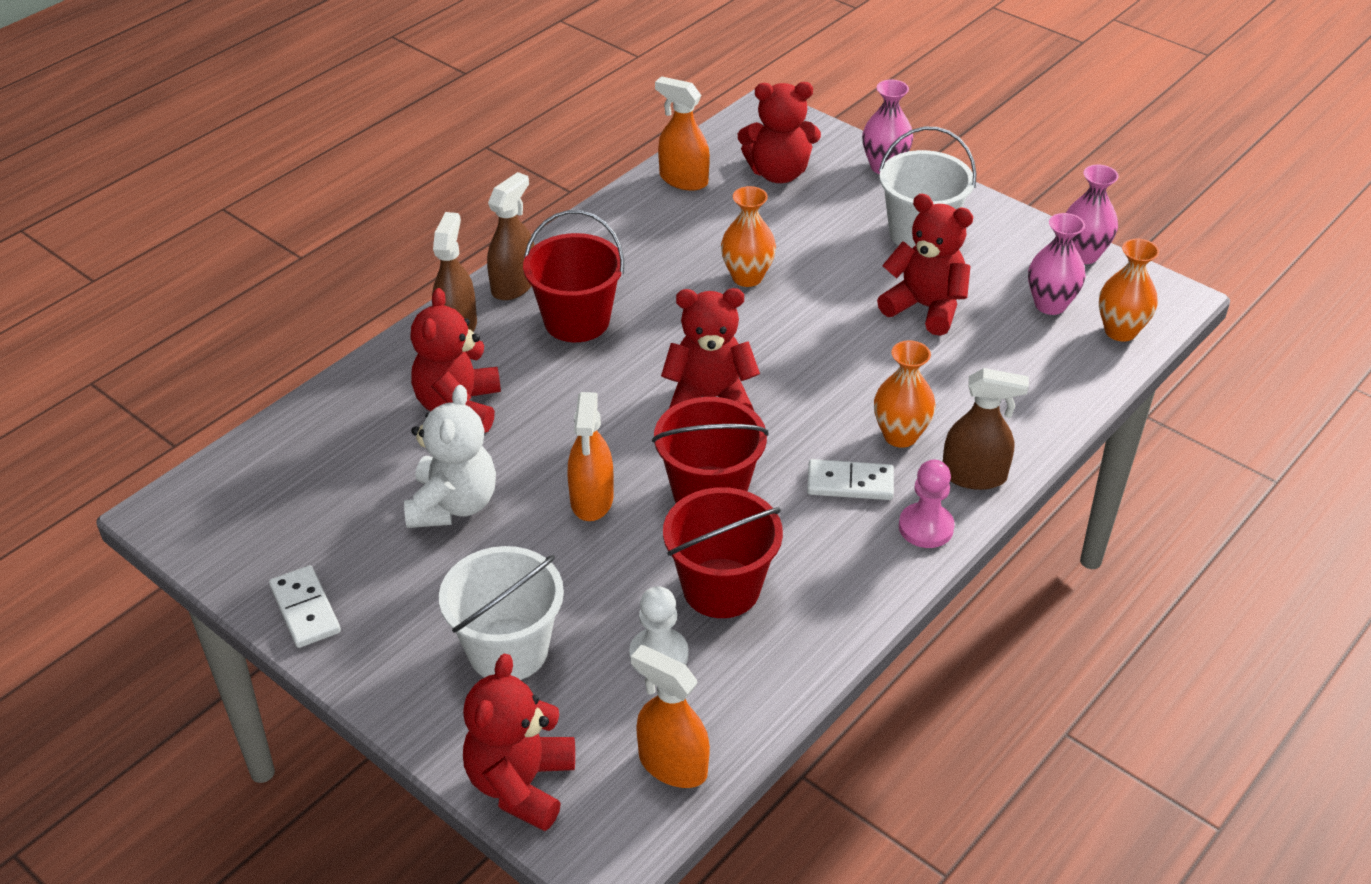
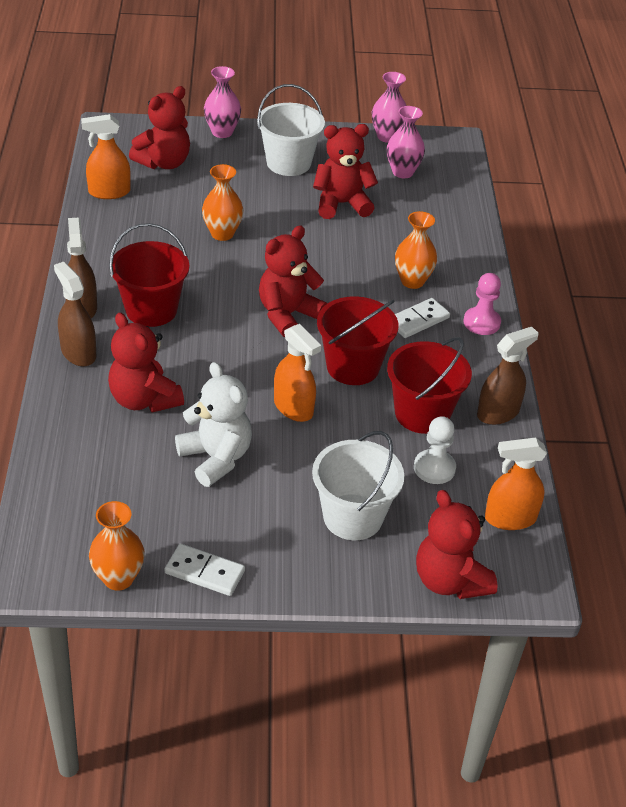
camera: 45 degrees left, 0 degrees up
(974, 476) = (472, 283): brown spray bottle -> brown spray bottle (498, 413)
(1120, 331) = (452, 170): orange vase -> orange vase (118, 578)

